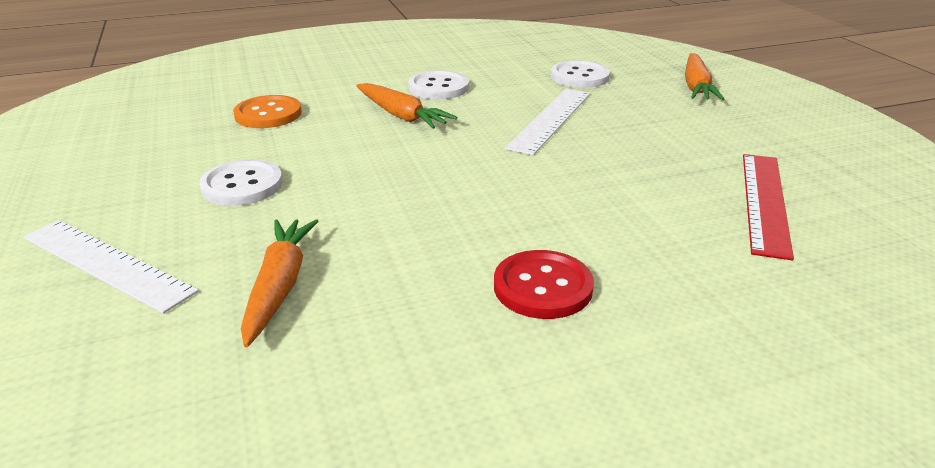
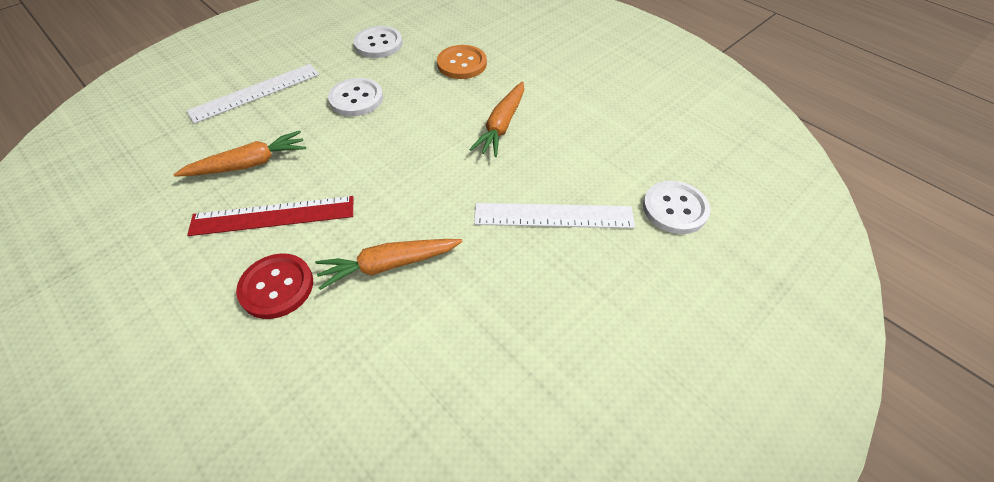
camera: 65 degrees right, 20 degrees up
(107, 263) = (255, 93): white ruler -> white ruler turned 45 degrees clockwise
(438, 87) = (572, 125): white button -> white button (378, 44)
(696, 86) = (730, 316): orange carrot -> orange carrot (389, 265)
(764, 202) = (466, 421): red ruler -> red ruler (273, 215)

